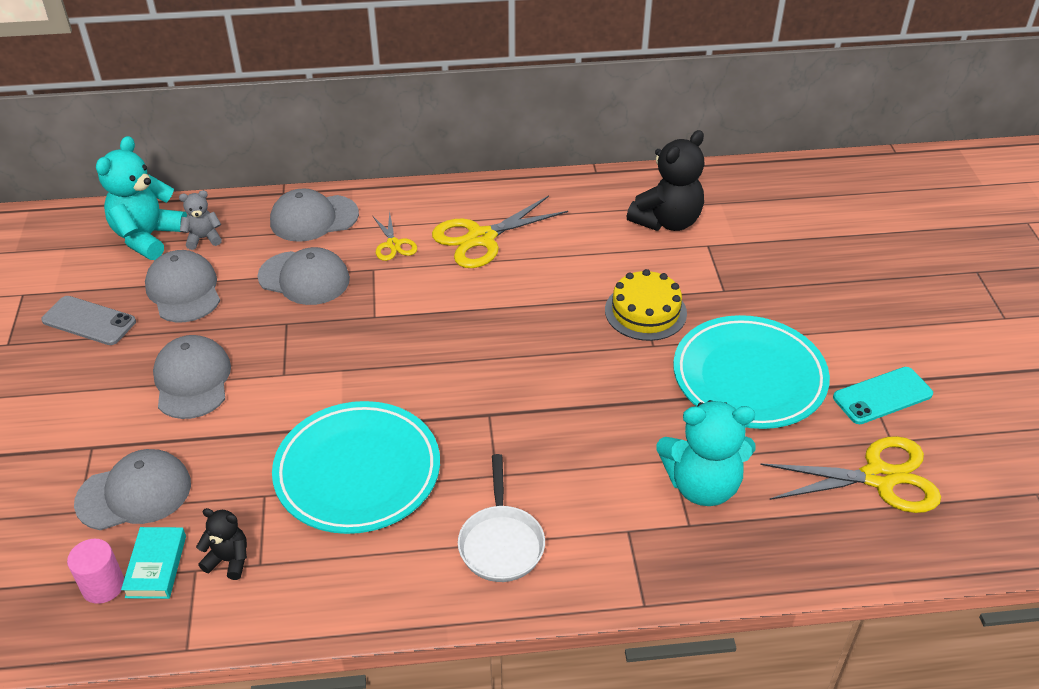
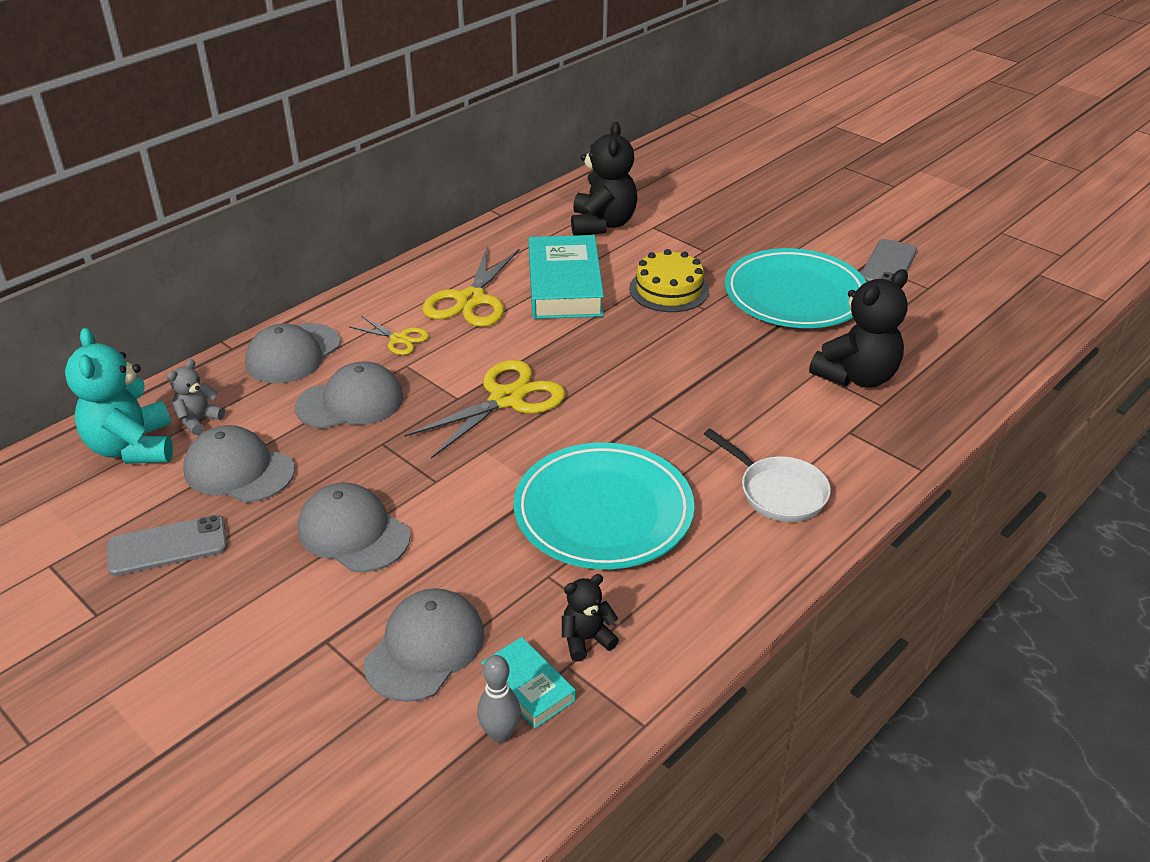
camera: 40 degrees left, 5 degrees down
(103, 586) = (500, 734): pink cylinder -> grey bowling pin
(566, 263) = (565, 285): none -> turquoise book
(702, 485) = (856, 376): turquoise teddy bear -> black teddy bear
(878, 478) = (949, 312): yellow scissors -> yellow scissors (506, 399)
(882, 396) = (888, 264): turquoise phone -> grey phone

